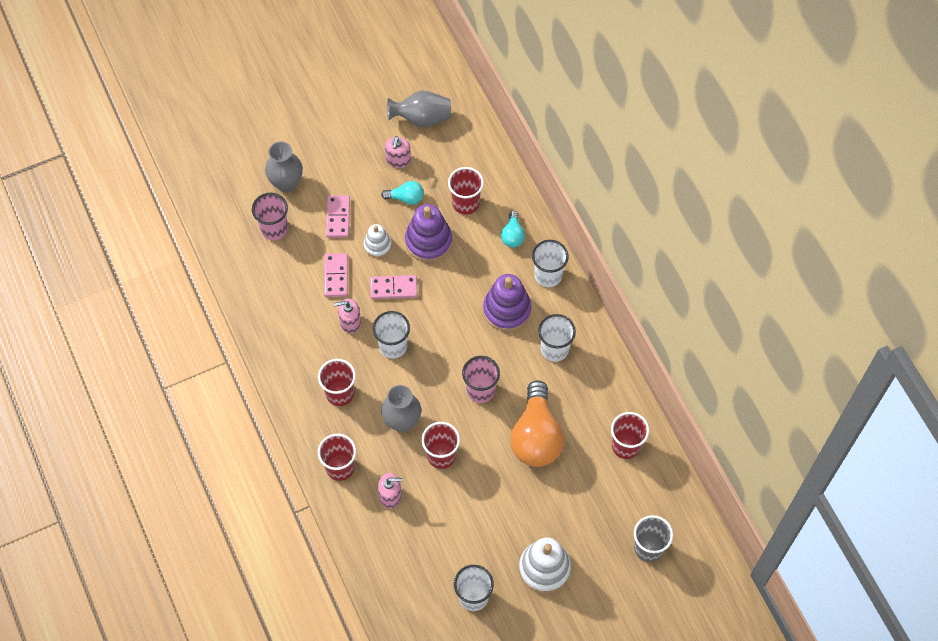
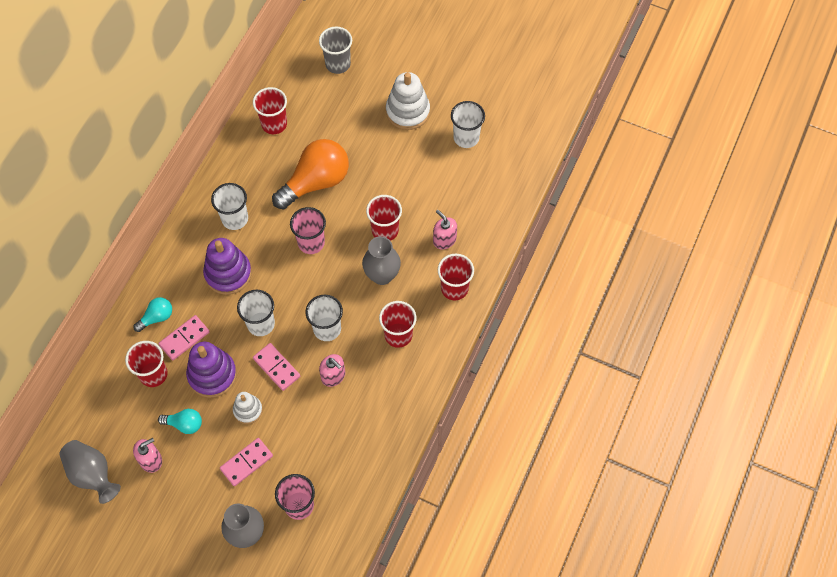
camera: 130 degrees left, 0 degrees up
(336, 276) = (302, 419): pink domino -> pink domino (184, 338)
(406, 198) = (184, 424): turquoise light bulb -> turquoise light bulb turned 135 degrees clockwise
(548, 275) = (173, 267): white cup -> white cup (261, 324)

